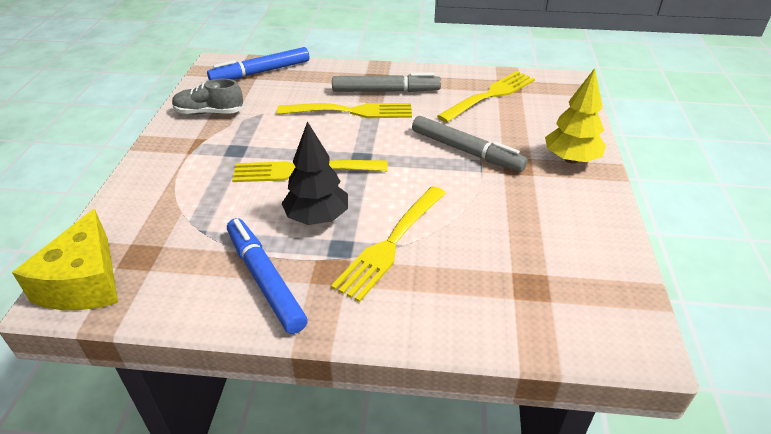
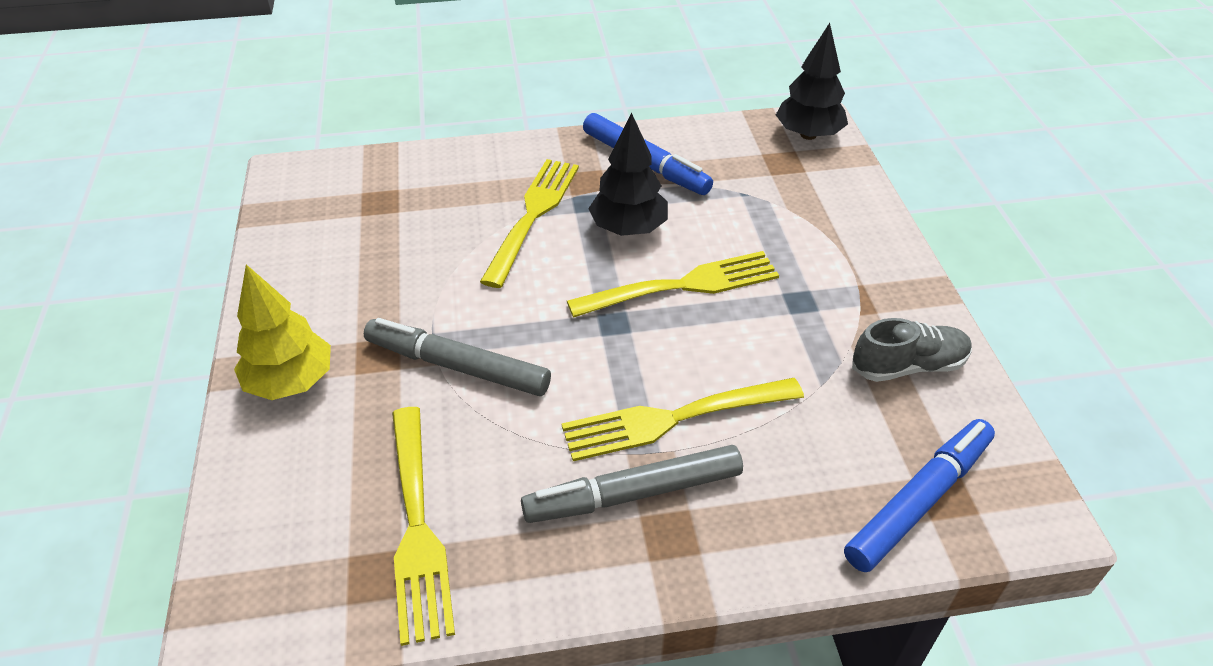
camera: 165 degrees right, 5 degrees up
(84, 282) = (808, 135): yellow cheese -> black tree
(490, 95) = (417, 527): yellow fork -> yellow fork turned 45 degrees counterclockwise

